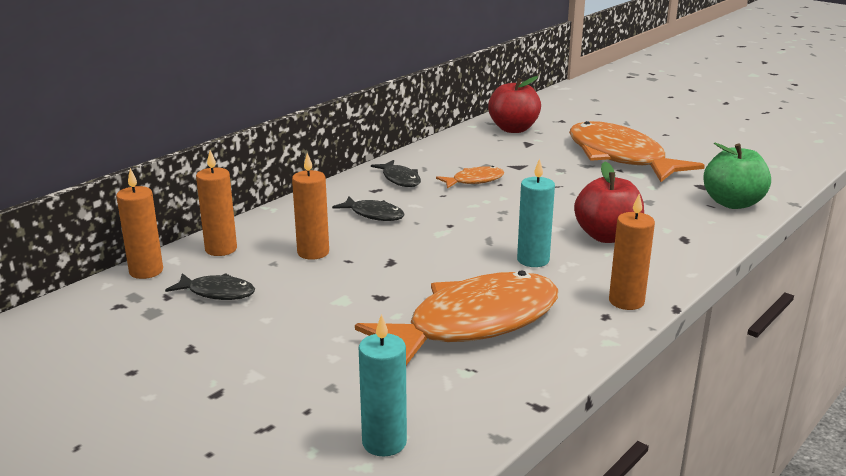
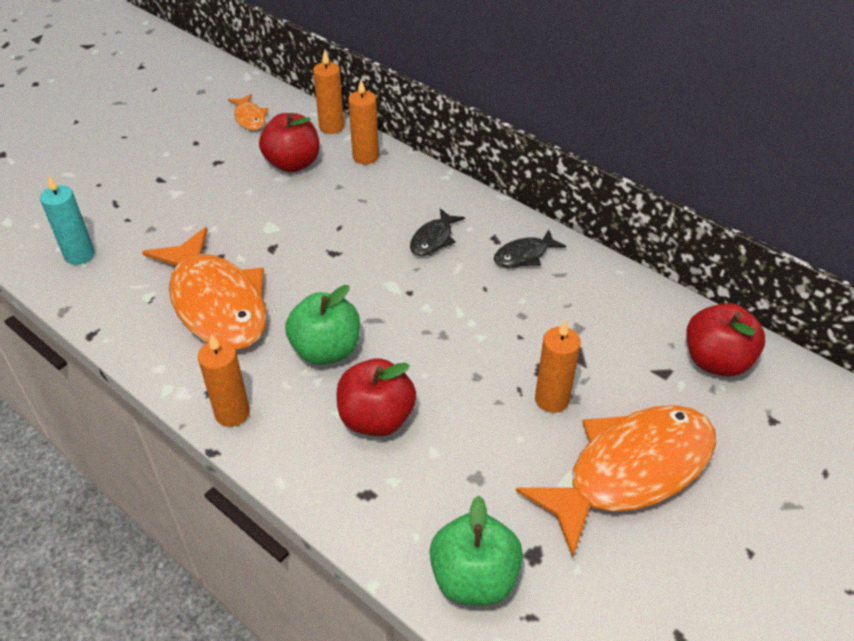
camera: 90 degrees right, 20 degrees up
(217, 292) = (293, 164): black fish -> red apple
(313, 252) = (355, 206): orange candle -> orange candle (552, 399)
(474, 180) = (527, 315): orange fish -> orange fish (250, 118)
(533, 260) = (326, 350): turquoise candle -> green apple

